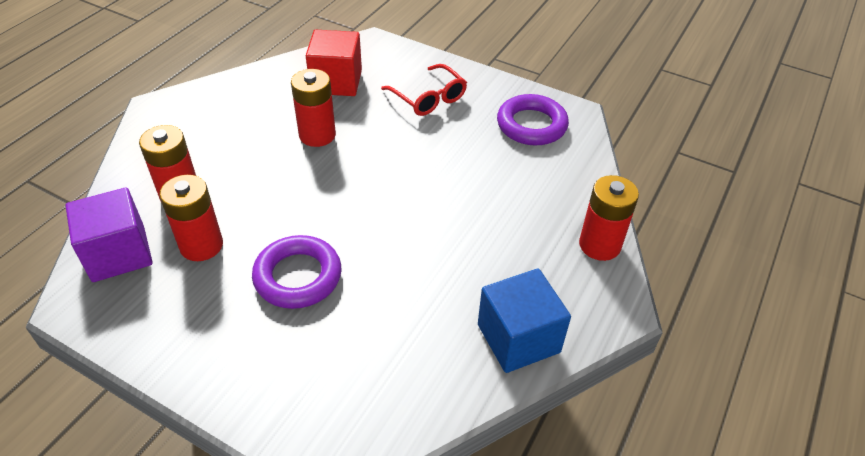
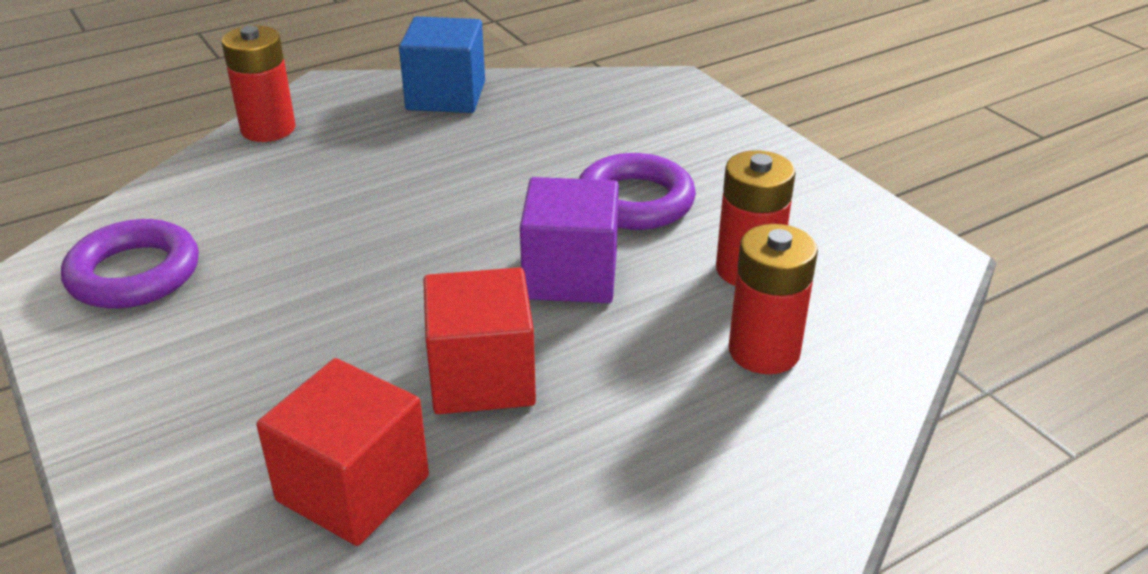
camera: 150 degrees left, 10 degrees down
(119, 253) = (871, 295): purple cube -> purple cube (570, 275)
(317, 135) = (482, 377): red battery -> red cube
(428, 98) = (224, 380): red glasses -> none

